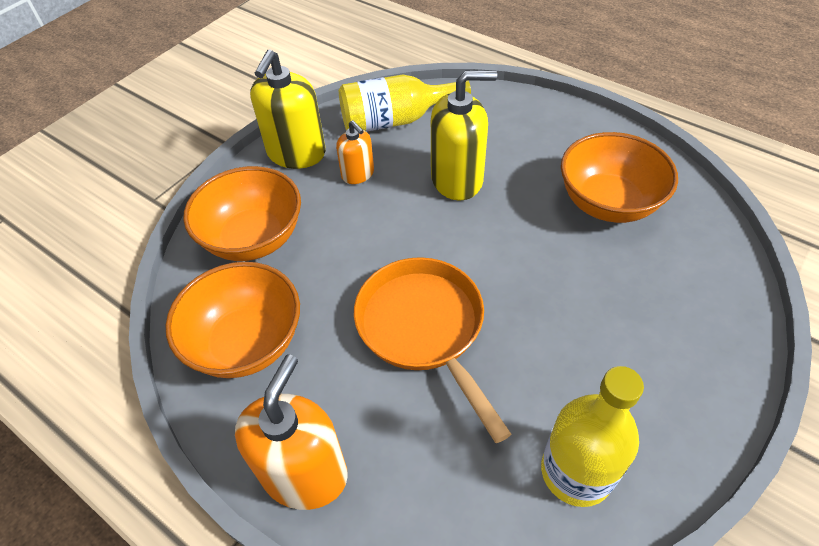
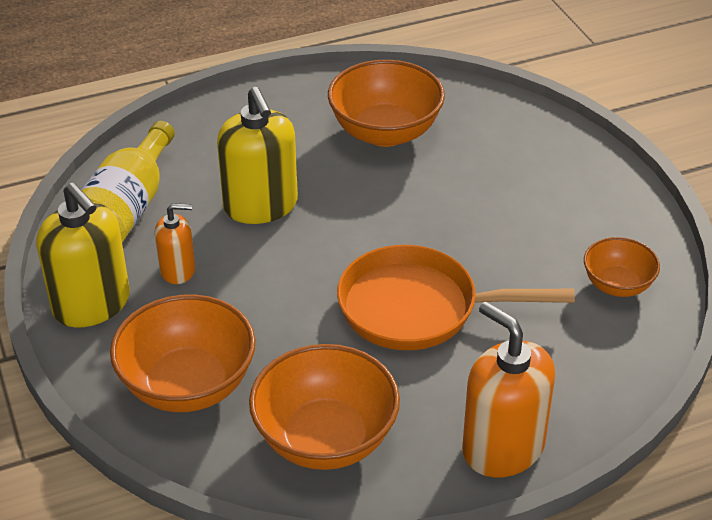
camera: 60 degrees left, 10 degrees down
(457, 179) = (261, 206): yellow soap dispenser -> yellow soap dispenser turned 135 degrees clockwise
(576, 471) = (617, 285): yellow bottle -> orange bowl

